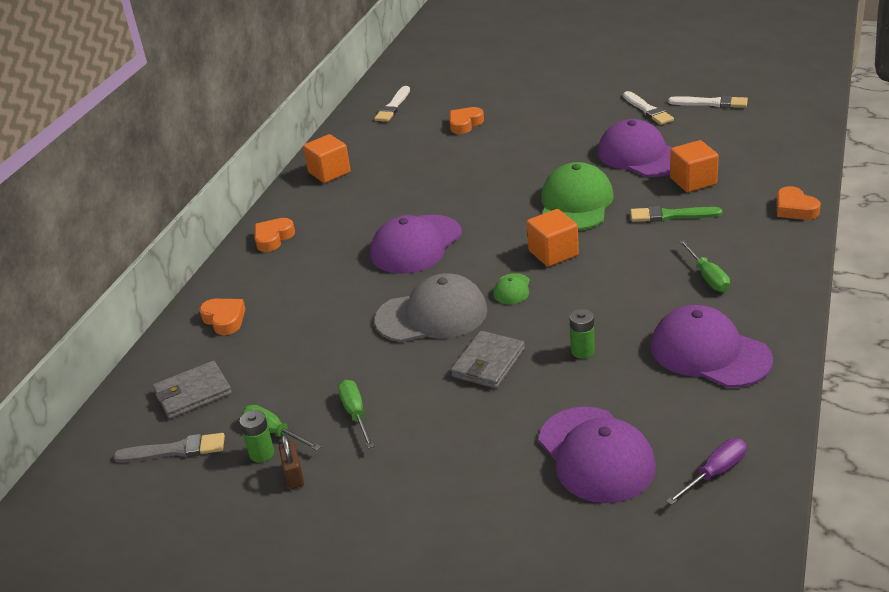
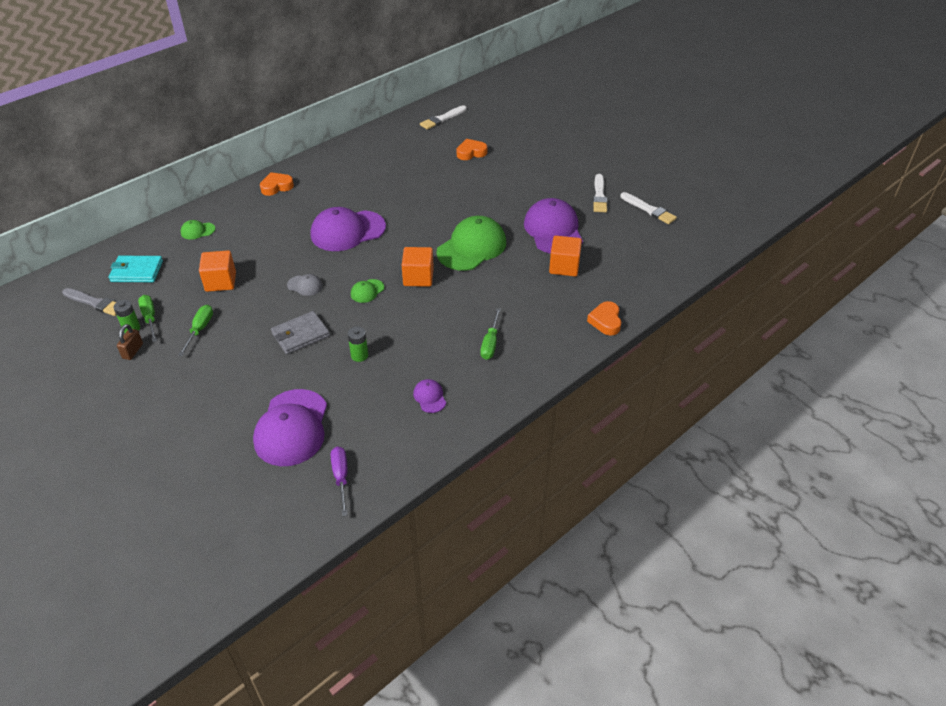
camera: 25 degrees right, 10 degrees up
(193, 393) = (136, 271): grey wallet -> turquoise wallet
(224, 319) = (197, 231): orange heart -> green cap
(329, 172) = (354, 153): orange cube -> orange cube (220, 282)
(432, 315) = (305, 285): grey cap -> grey cap, size x0.45
(671, 215) = (520, 286): green brush -> none
(709, 353) = (429, 397): purple cap -> purple cap, size x0.45
(714, 473) = (341, 477): purple screwdriver -> purple screwdriver turned 90 degrees counterclockwise

